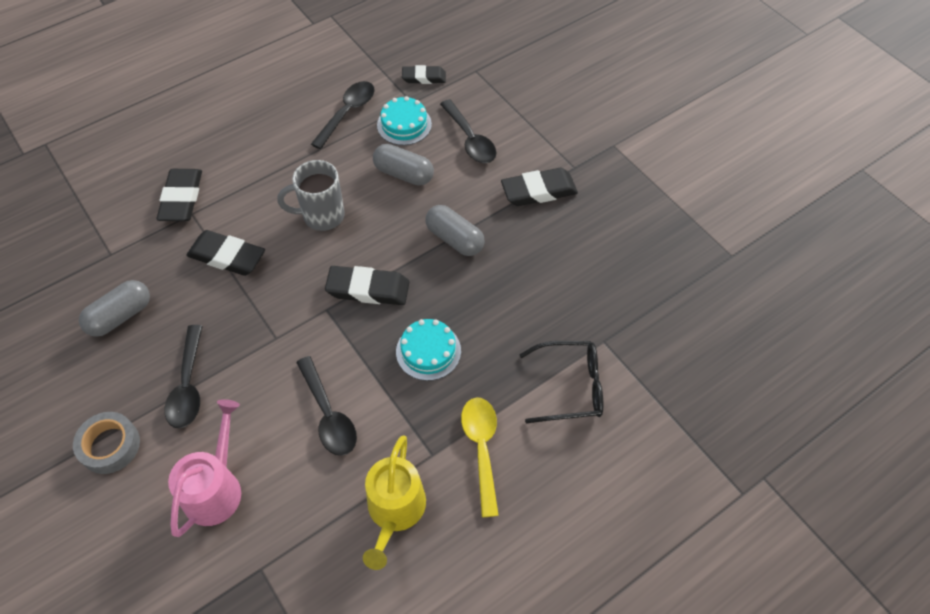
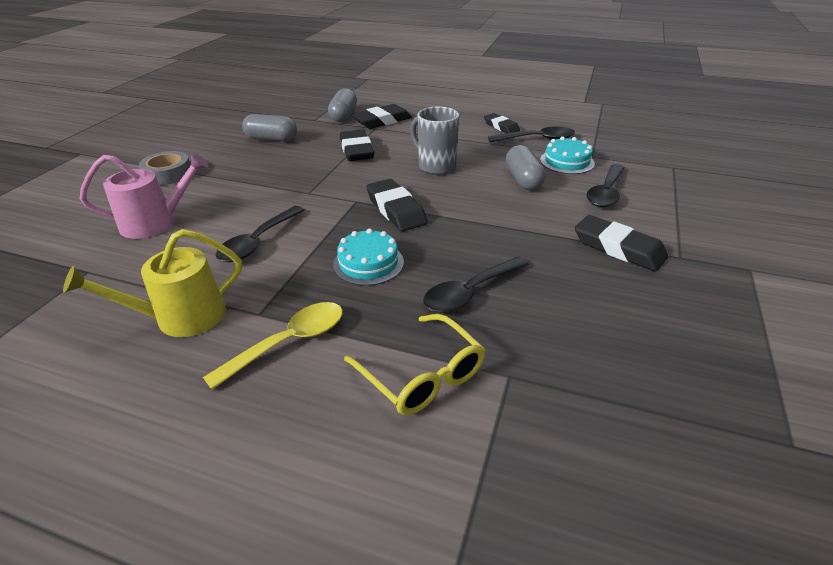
camera: 55 degrees right, 20 degrees down
(188, 386) = (237, 179): black spoon -> black spoon (470, 292)
(424, 77) = (622, 151): black eraser -> black eraser (501, 127)
(454, 239) = (498, 227): grey capsule -> grey capsule (343, 116)
(569, 387) = (421, 375): black glasses -> yellow glasses

